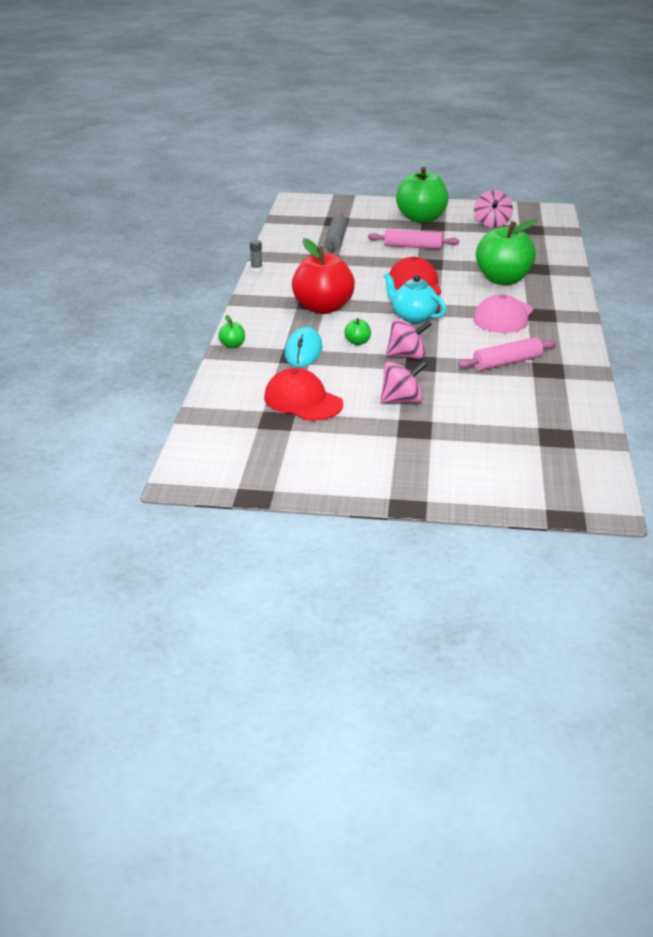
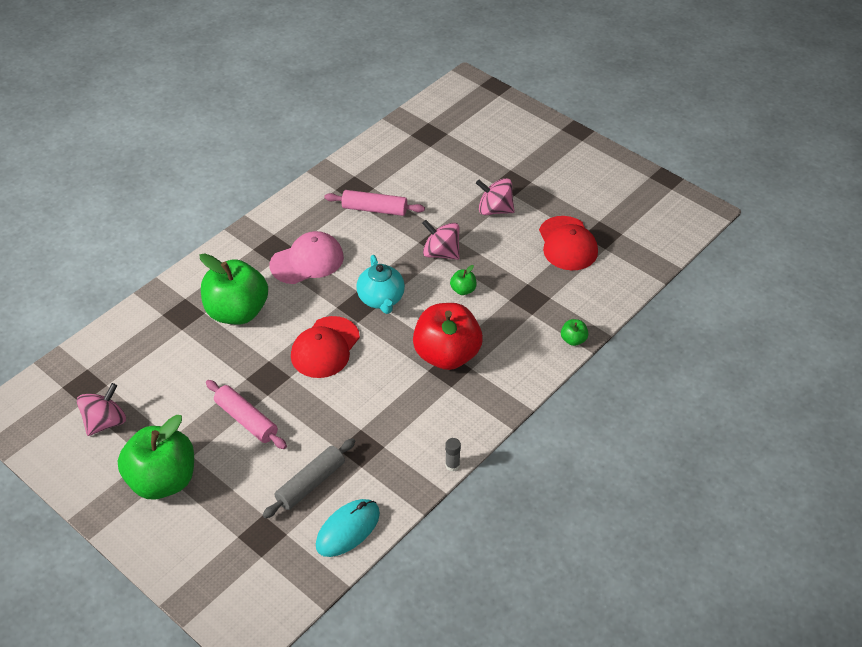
camera: 145 degrees left, 15 degrees up
(303, 351) = (518, 301): turquoise mouse -> turquoise mouse (348, 529)

